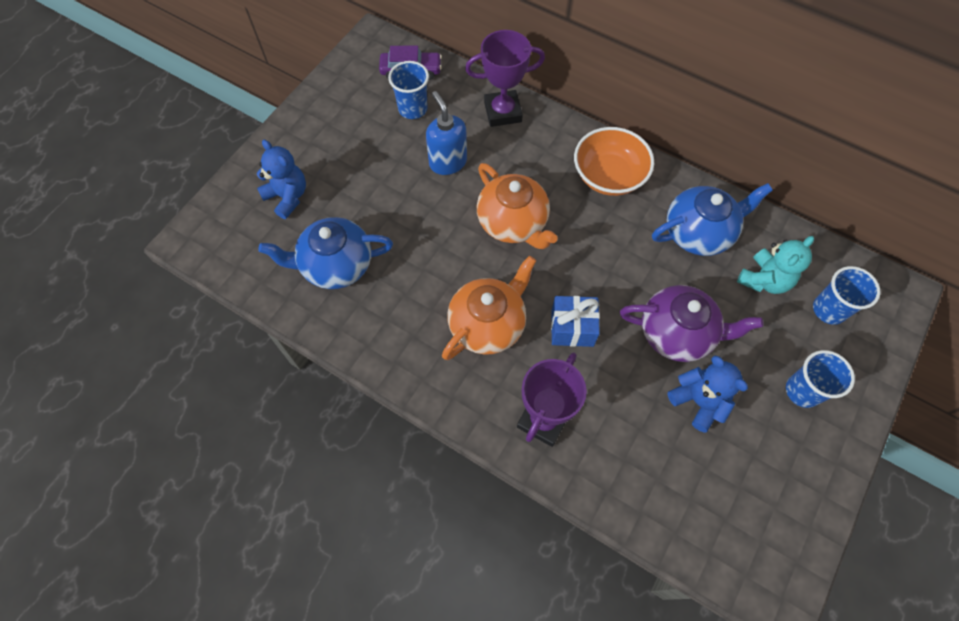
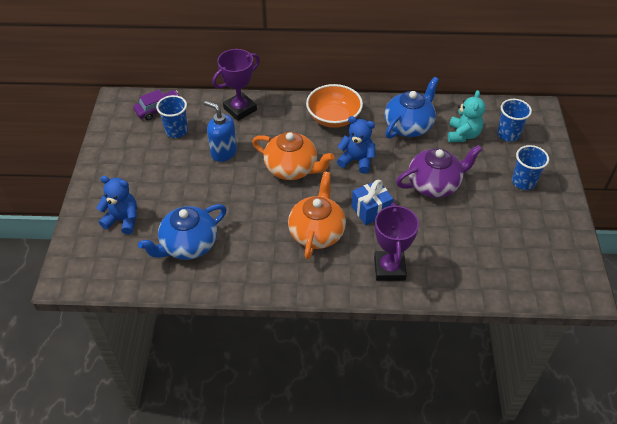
camera: 30 degrees left, 15 degrees down
(698, 401) = (471, 214): blue teddy bear -> blue teddy bear (357, 160)

